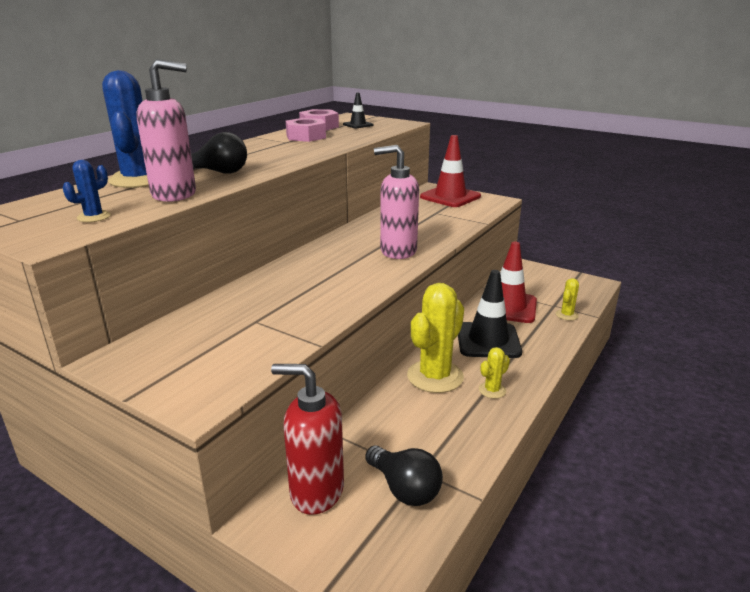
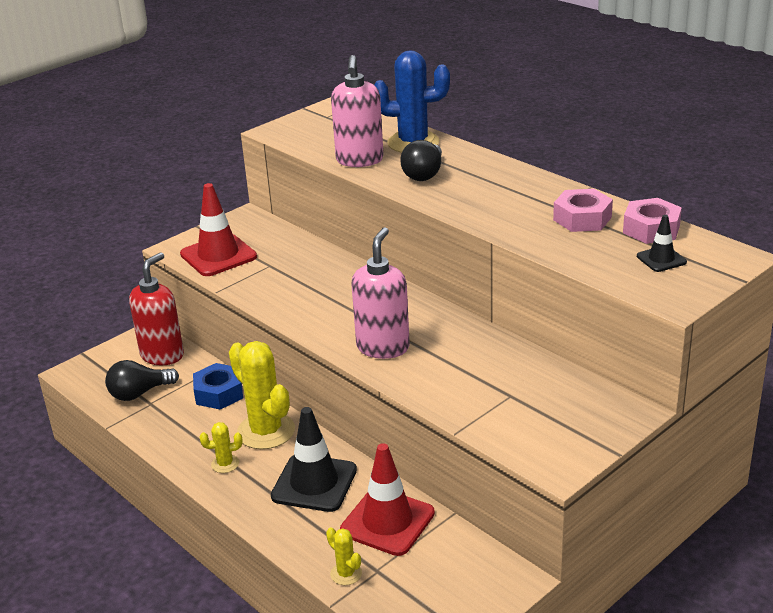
camera: 105 degrees right, 5 degrees up
(94, 217) = (317, 138): blue cactus -> none
(385, 420) = (219, 393): none -> blue nut
(450, 197) = (582, 421): red traffic cone -> red traffic cone (218, 255)
(492, 390) = (225, 464): yellow cactus -> yellow cactus turned 75 degrees counterclockwise

